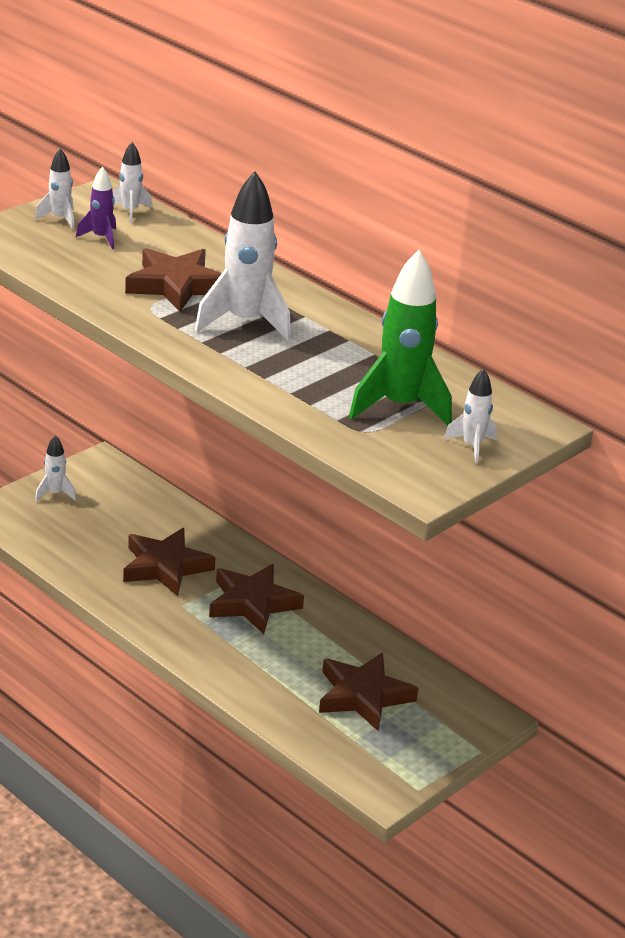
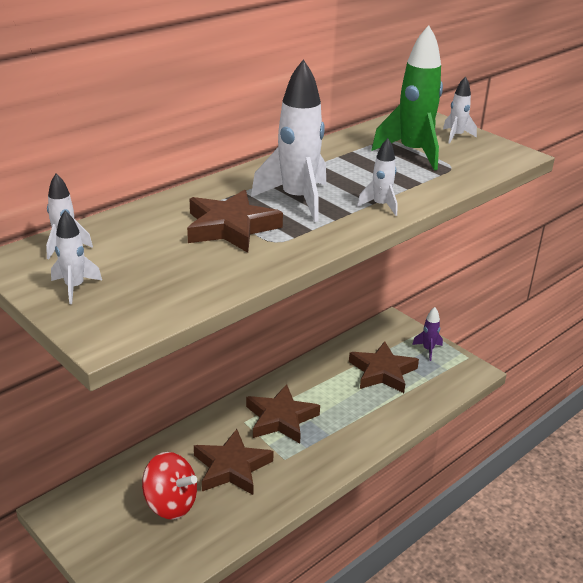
camera: 85 degrees left, 0 degrees up
(55, 494) = (107, 545): white rocket -> white rocket (380, 206)
(101, 238) = (125, 264): purple rocket -> purple rocket (428, 350)
(110, 528) = (170, 504): none -> red spinning top

